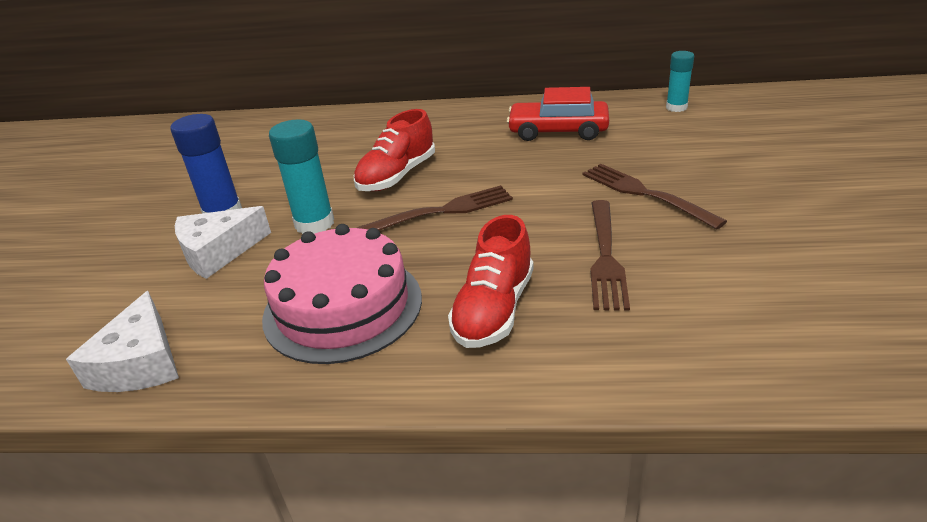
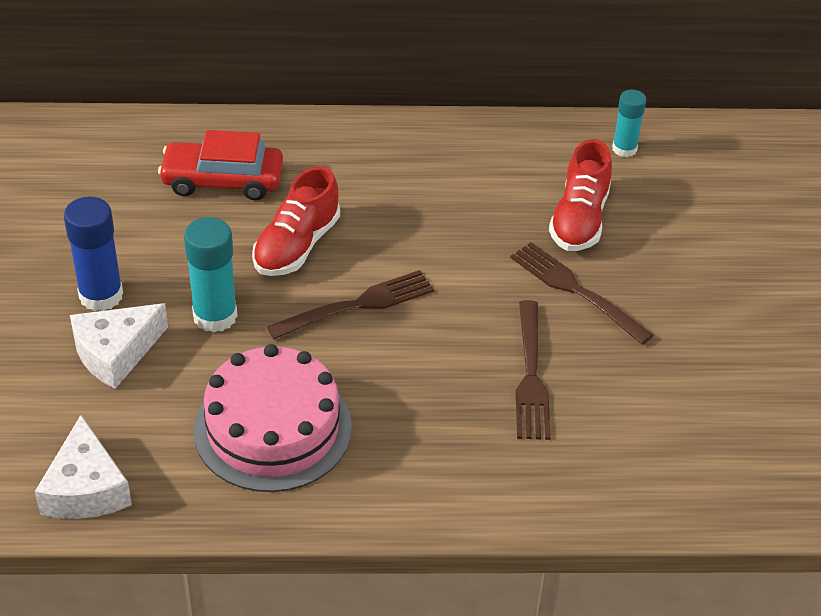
camera: 10 degrees left, 10 degrees up
(494, 309) = (423, 435): red shoe -> red shoe (579, 219)
(558, 131) = (483, 181): red car -> red car (222, 180)

